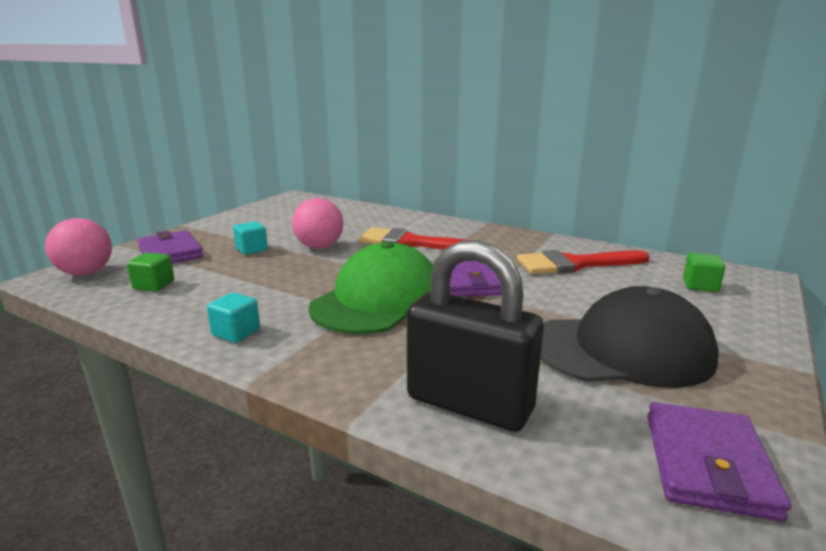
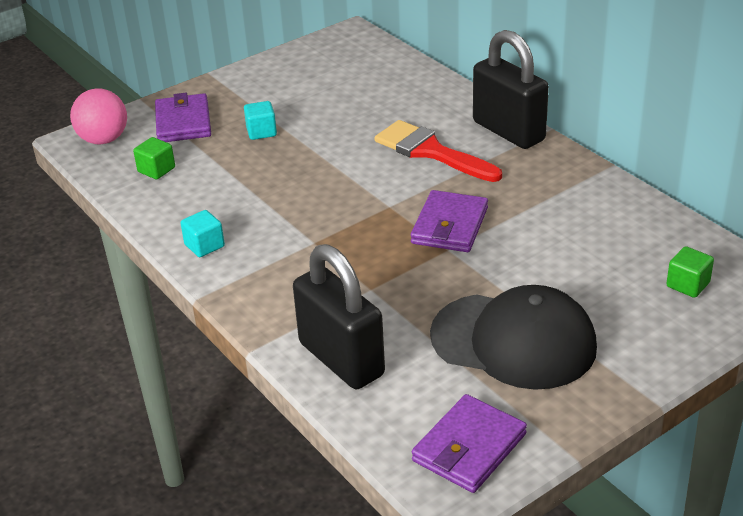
camera: 25 degrees right, 15 degrees up
(319, 247) = (330, 140): pink ball -> none
(378, 300) = (342, 232): green cap -> none
(459, 226) = (508, 131): none -> black padlock
(574, 264) = (582, 223): red brush -> none

